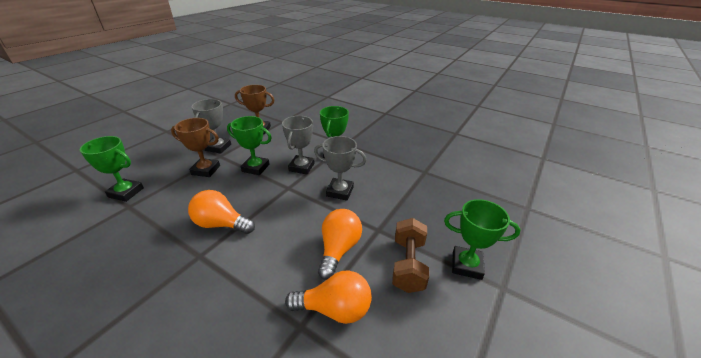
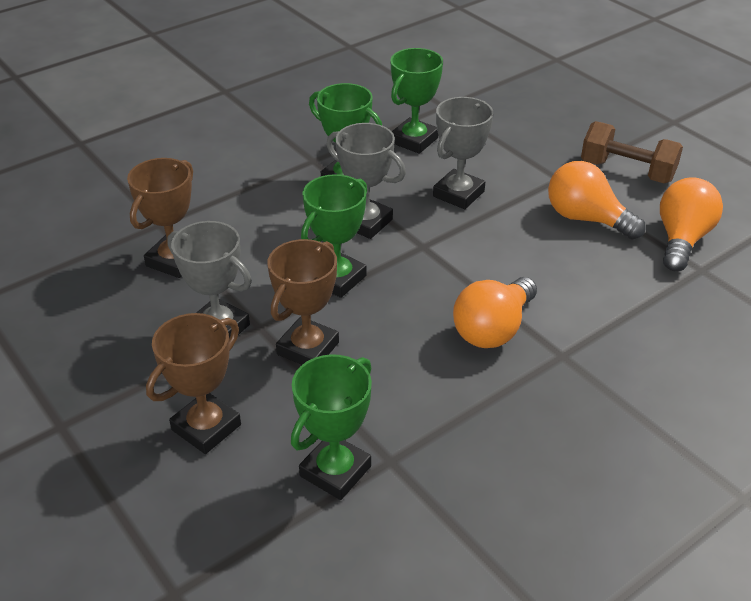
camera: 70 degrees left, 5 degrees up
(160, 157) = (206, 427): none -> brown trophy
(466, 265) = (638, 132): green trophy -> green trophy (414, 140)

